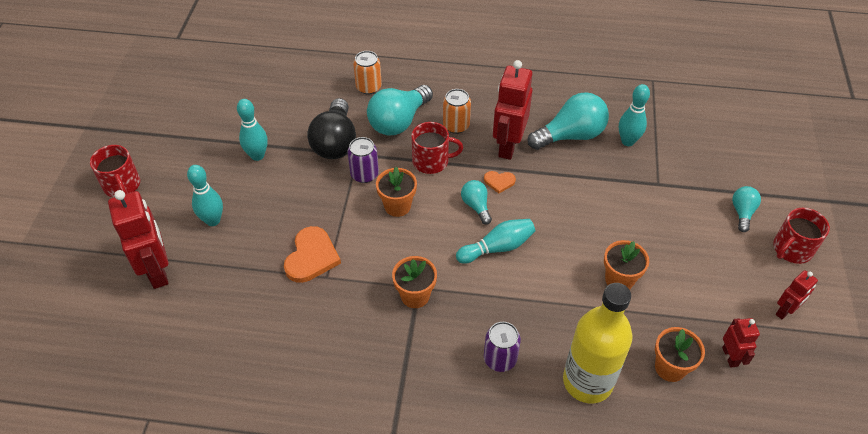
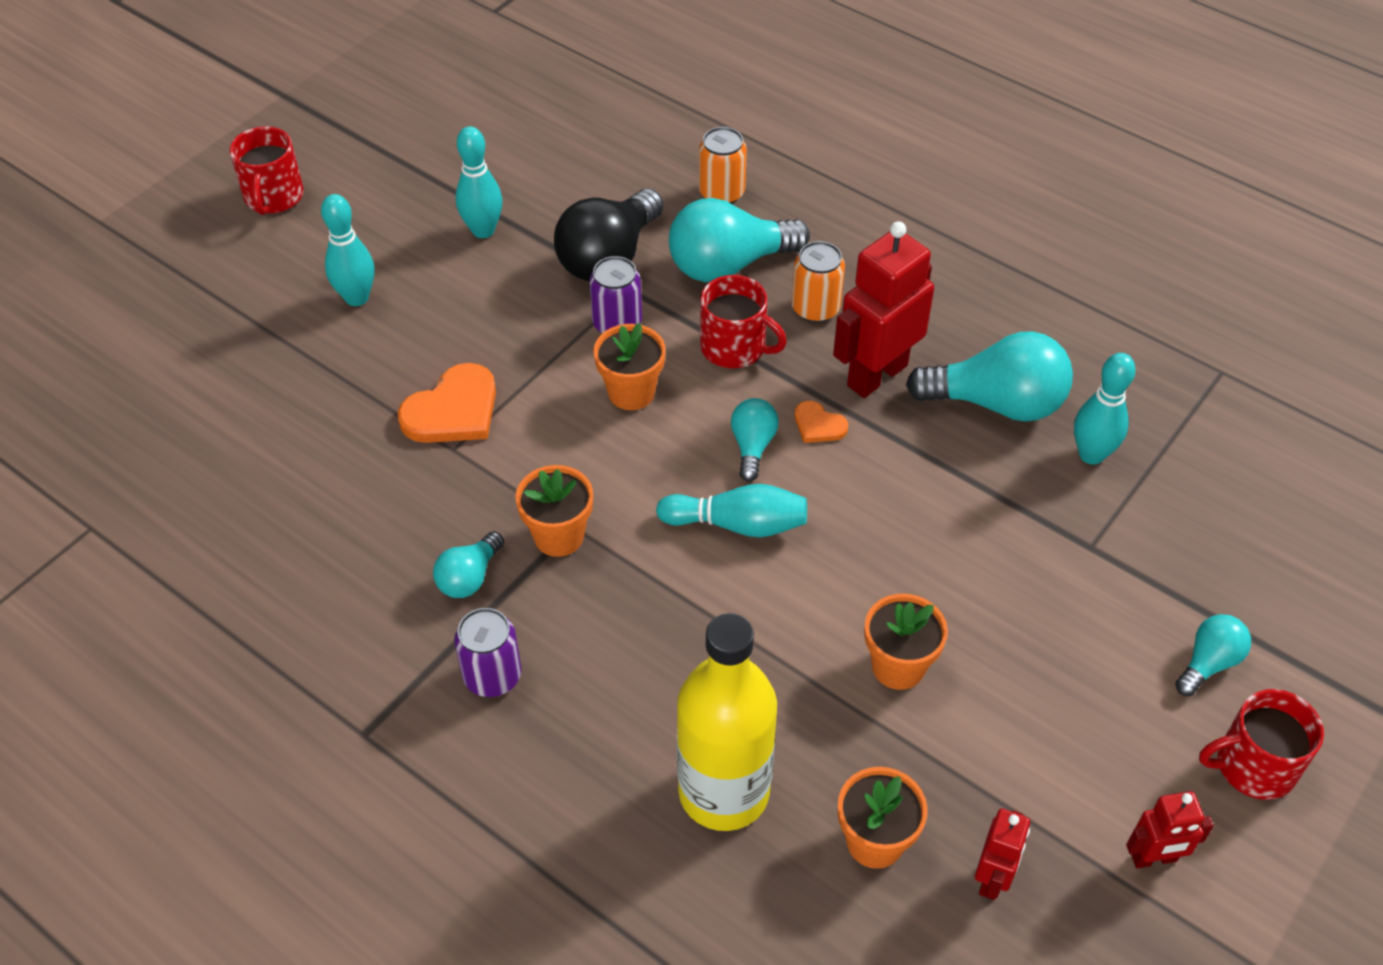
camera: 30 degrees right, 0 degrees up
(158, 271) = (237, 336): red robot -> none
(385, 339) = (469, 577): none -> turquoise light bulb
(500, 359) = (615, 689): purple can -> purple can (492, 676)

